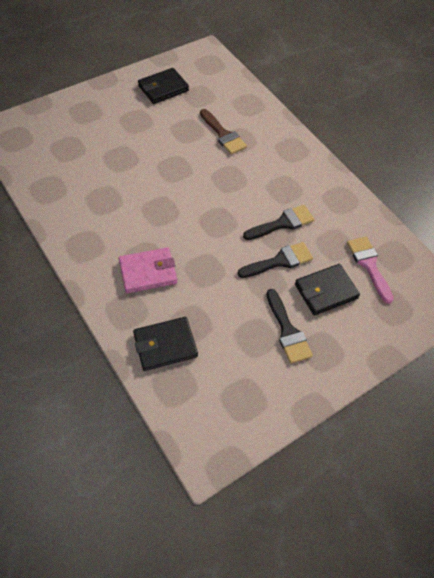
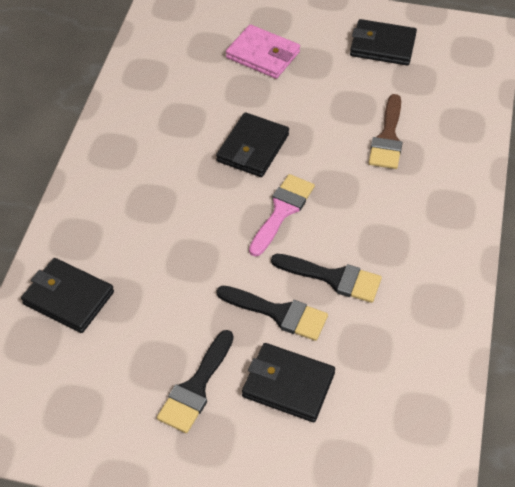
camera: 50 degrees right, 5 degrees down
(148, 272) = (136, 219): pink wallet -> pink wallet (263, 55)
(162, 187) = (252, 148): none -> black wallet
(369, 265) = (375, 400): pink brush -> pink brush (282, 211)

